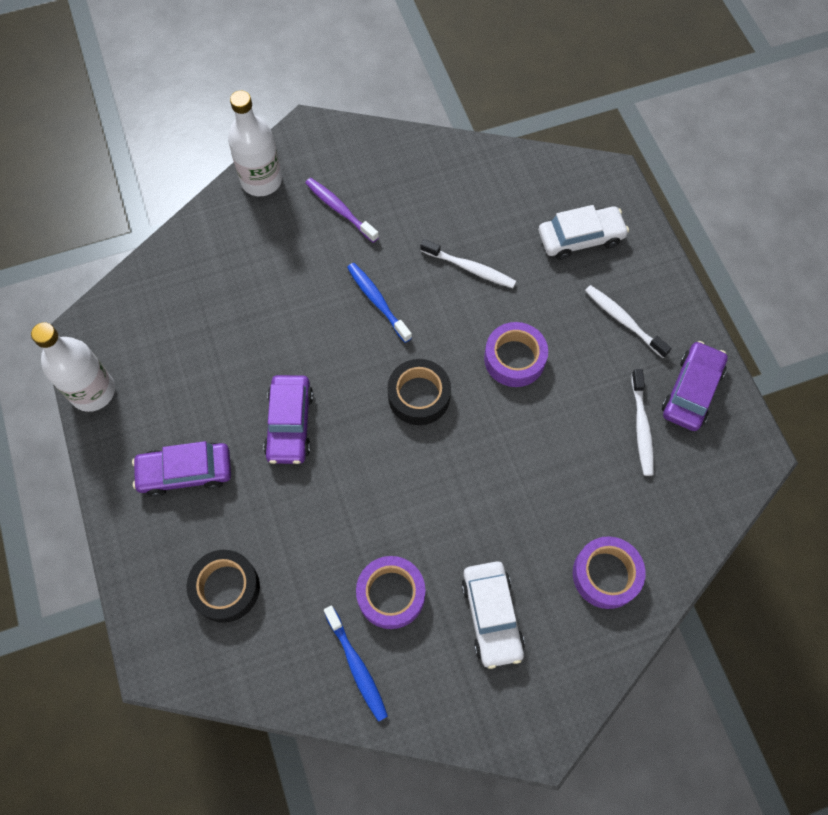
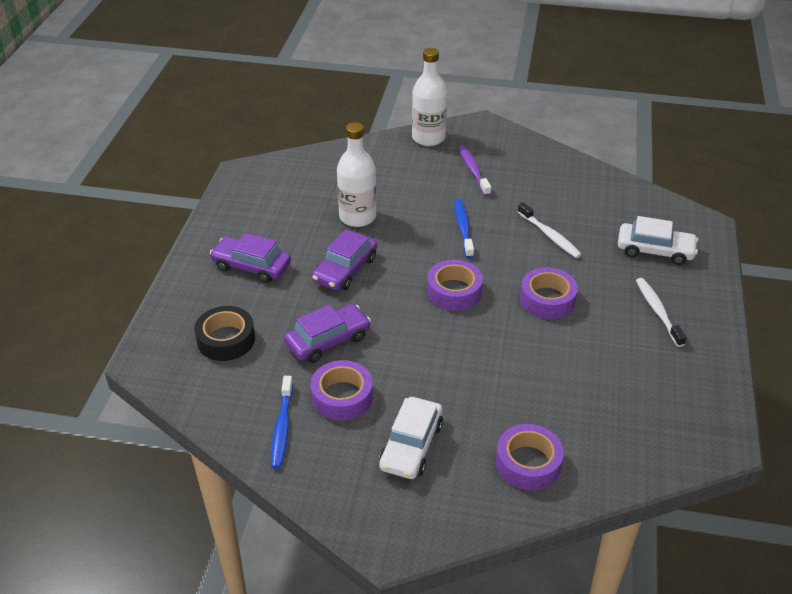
camera: 30 degrees right, 25 degrees down
(93, 391) = (227, 201): white bottle -> white bottle (357, 217)
(419, 396) = (454, 291): black tape -> purple tape
(641, 427) = (627, 382): white toothbrush -> none
(691, 391) = (690, 378): purple car -> purple car (328, 340)

